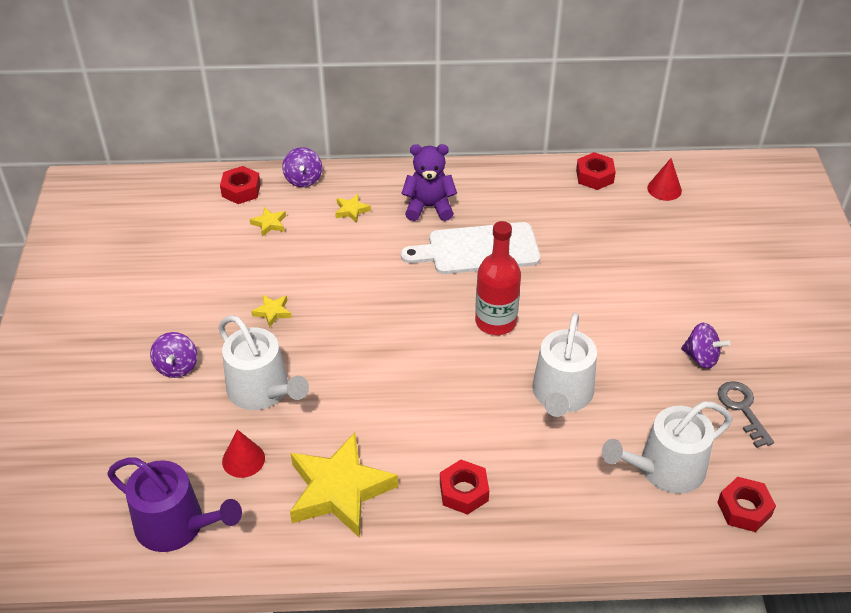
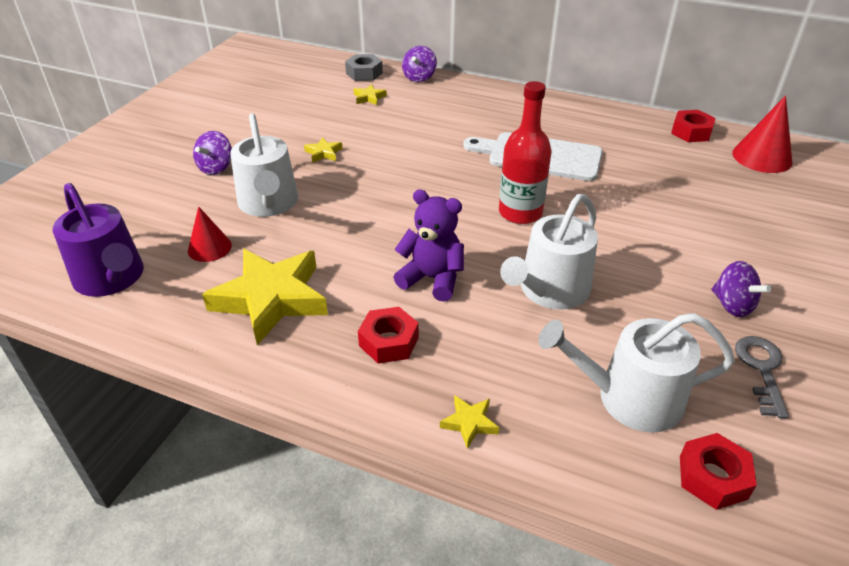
camera: 25 degrees right, 5 degrees down
(241, 190) = (364, 73): red nut -> grey nut
(351, 210) = (444, 105): yellow star -> yellow star (469, 423)
(429, 207) = (514, 118): purple teddy bear -> purple teddy bear (432, 279)
(664, 189) = (762, 157): red cone -> red cone, size x1.55

